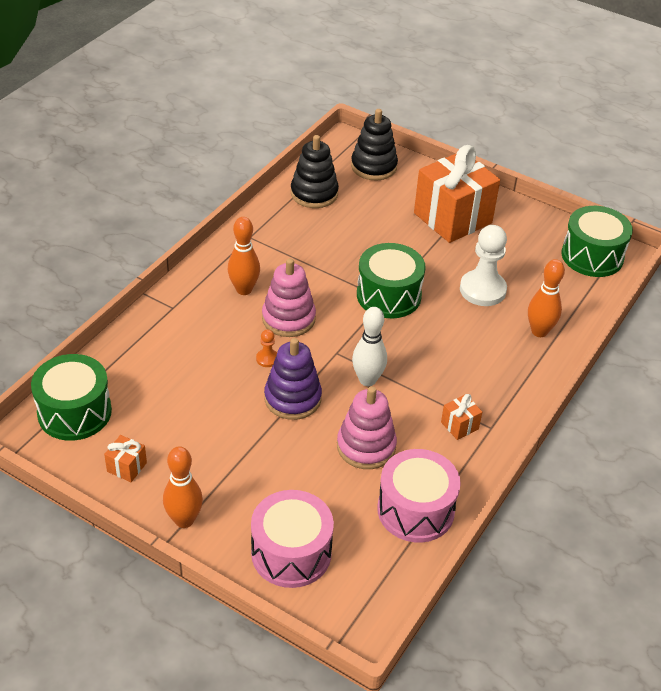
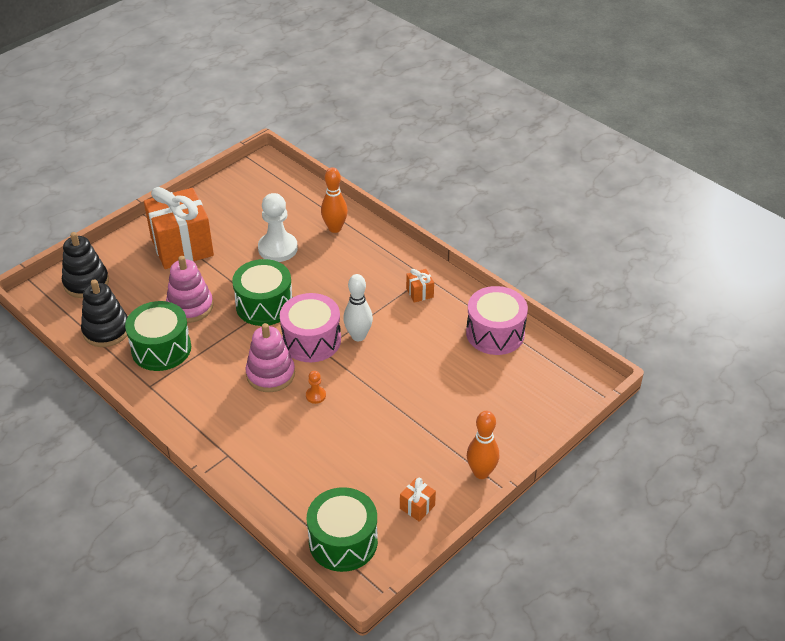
camera: 75 degrees left, 0 degrees up
(244, 289) = (222, 400): orange bowling pin -> none
(291, 553) = (523, 410): pink drum -> pink drum (311, 340)
(292, 398) = (366, 386): purple stacking toy -> none
(366, 446) = (428, 349): pink stacking toy -> pink stacking toy (190, 306)
(592, 256) = (261, 180): green drum -> green drum (161, 348)

